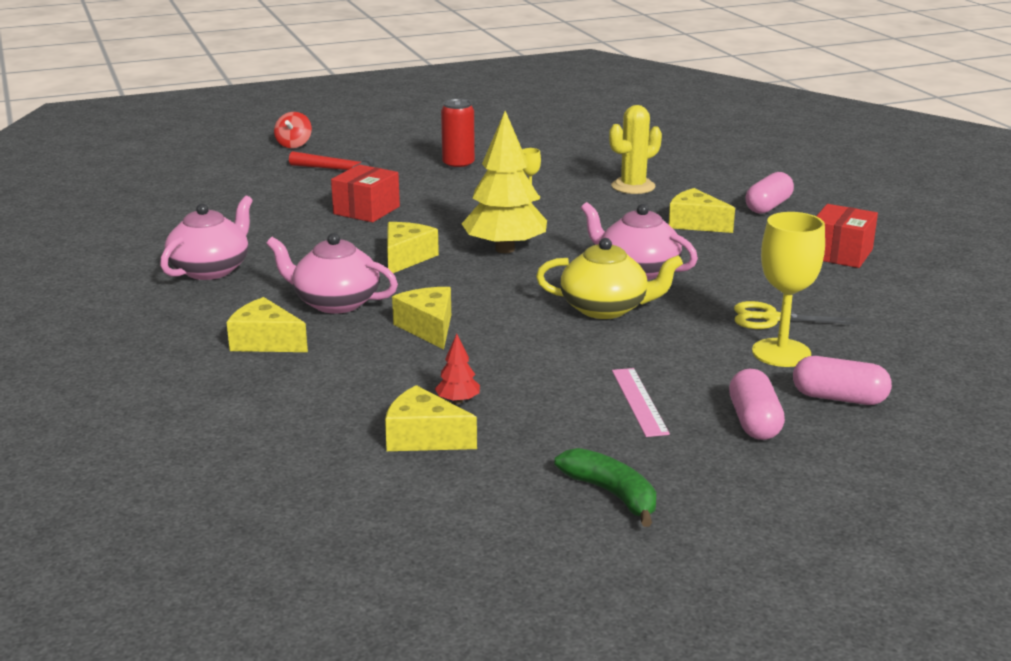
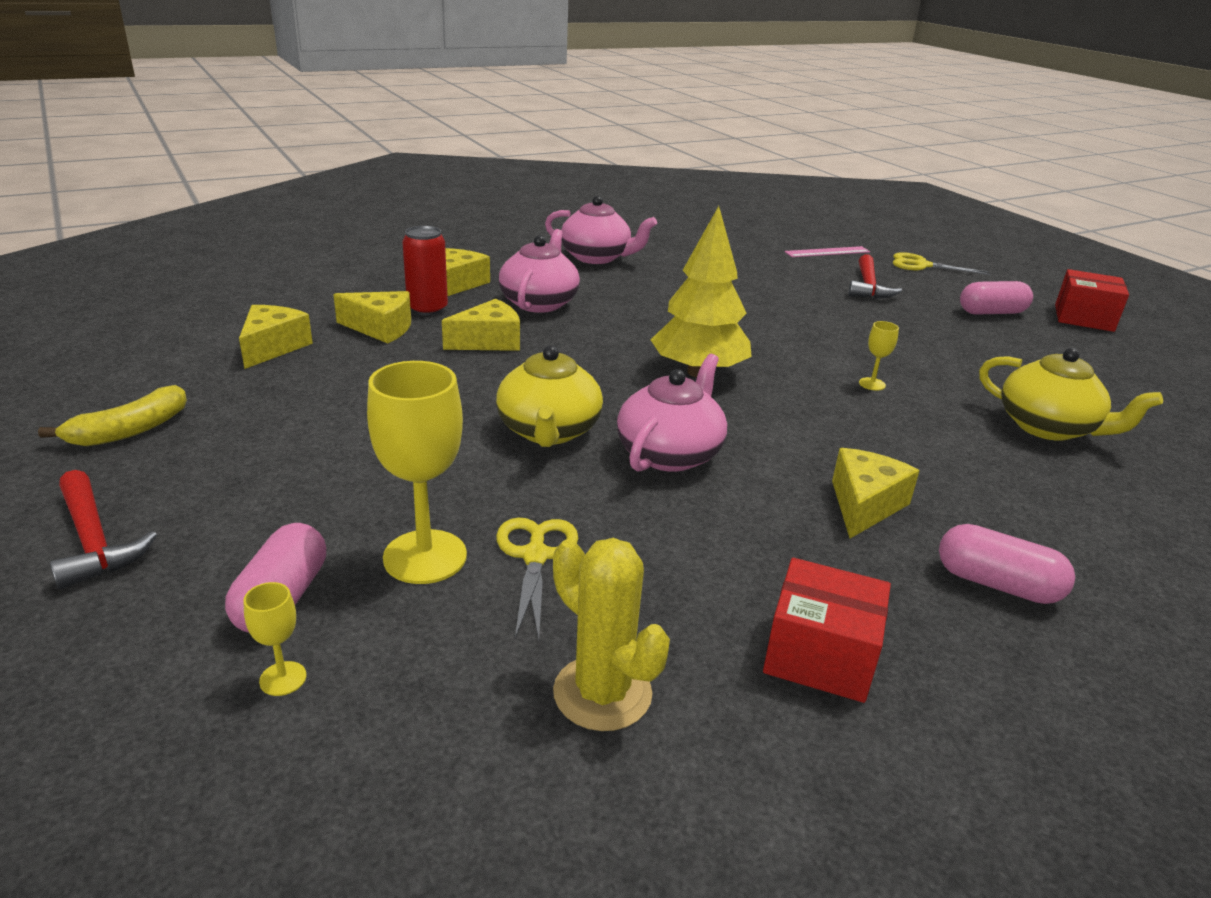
camera: 80 degrees right, 5 degrees up
(294, 145) = (921, 265): red spinning top -> yellow scissors
(366, 210) = (767, 304): red box -> red box (1083, 318)
(406, 258) = (652, 326): yellow cheese -> yellow cheese (381, 328)
(458, 165) = (943, 341): red can -> red can (427, 309)
(458, 401) = (336, 358): red tree -> none
(595, 162) = (1048, 427): none -> yellow teapot
(612, 494) = (130, 430): green banana -> yellow banana
(633, 186) = (976, 456): yellow cactus -> yellow cactus (602, 693)
(639, 401) = (312, 448): pink ruler -> pink ruler (827, 252)
(754, 422) = (240, 522): pink capsule -> pink capsule (991, 312)
(792, 480) = (94, 541): none -> red hammer
(912, 392) = (283, 678): none -> yellow goblet

